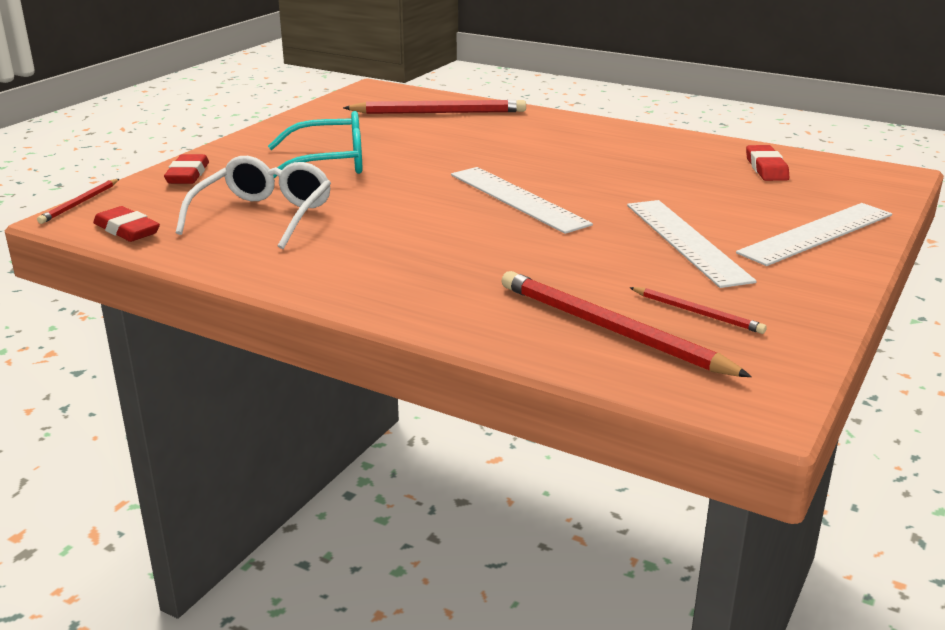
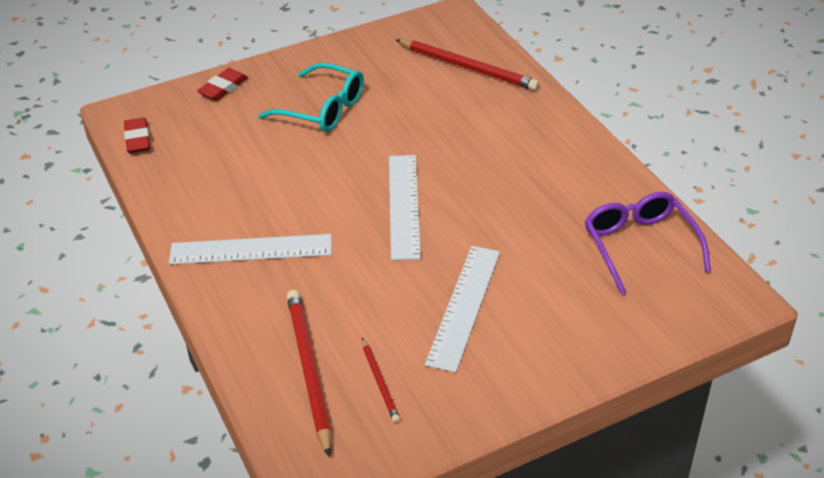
camera: 35 degrees right, 15 degrees up
(80, 203) = (136, 97): red pencil -> none
(263, 216) = (225, 156): white glasses -> none
(766, 168) = (640, 246): red eraser -> purple glasses
(816, 233) = (571, 341): white ruler -> white ruler (251, 249)

